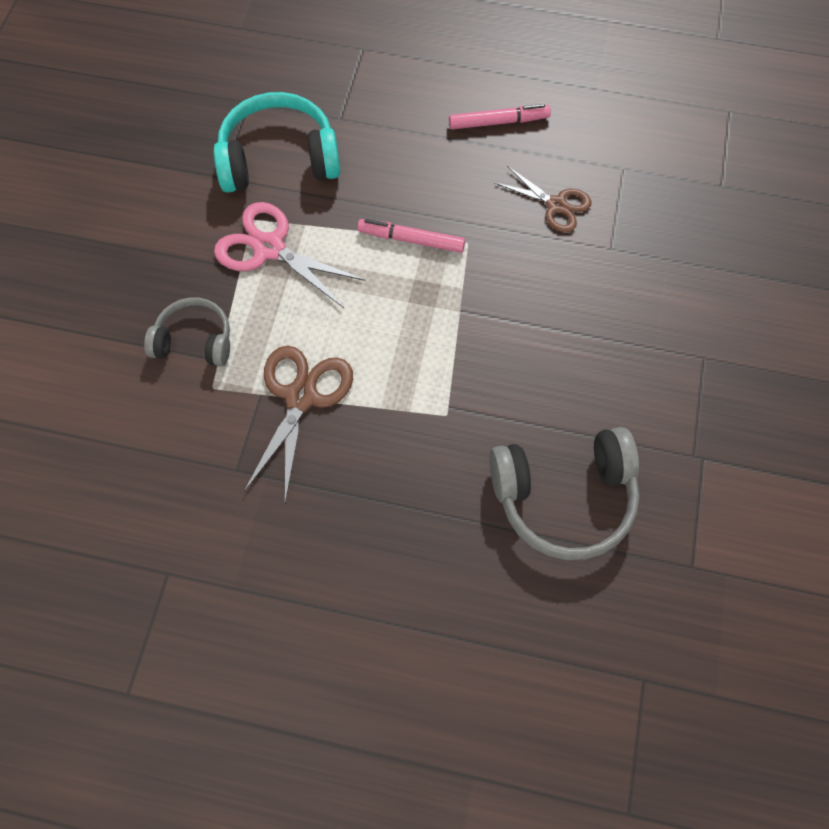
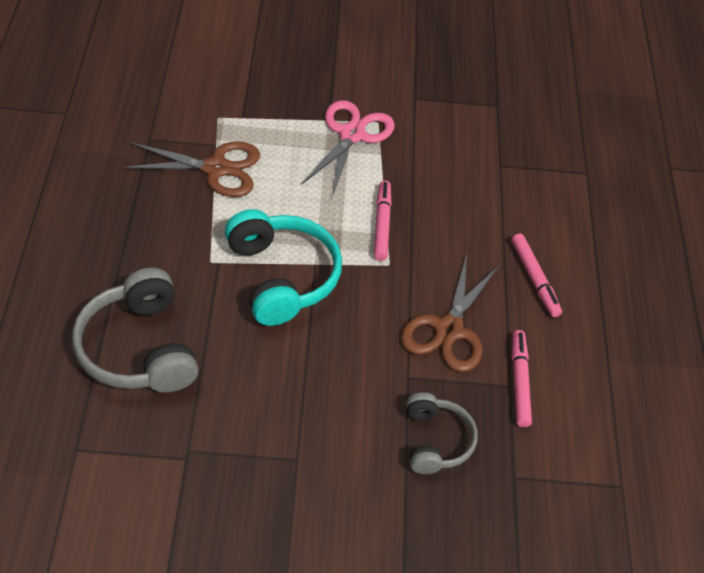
camera: 75 degrees right, 15 degrees down
(194, 340) = (257, 102): grey headphones -> grey headphones (436, 441)
(279, 158) = (444, 130): turquoise headphones -> turquoise headphones (282, 277)
(556, 205) = (448, 330): brown scissors -> brown scissors, size x1.53
(620, 160) = (519, 382): none -> pink marker

